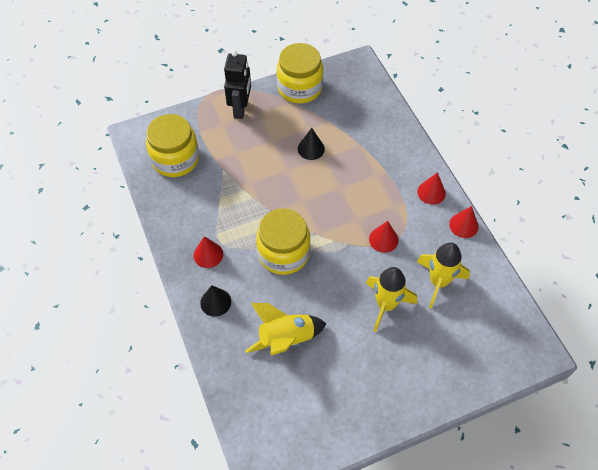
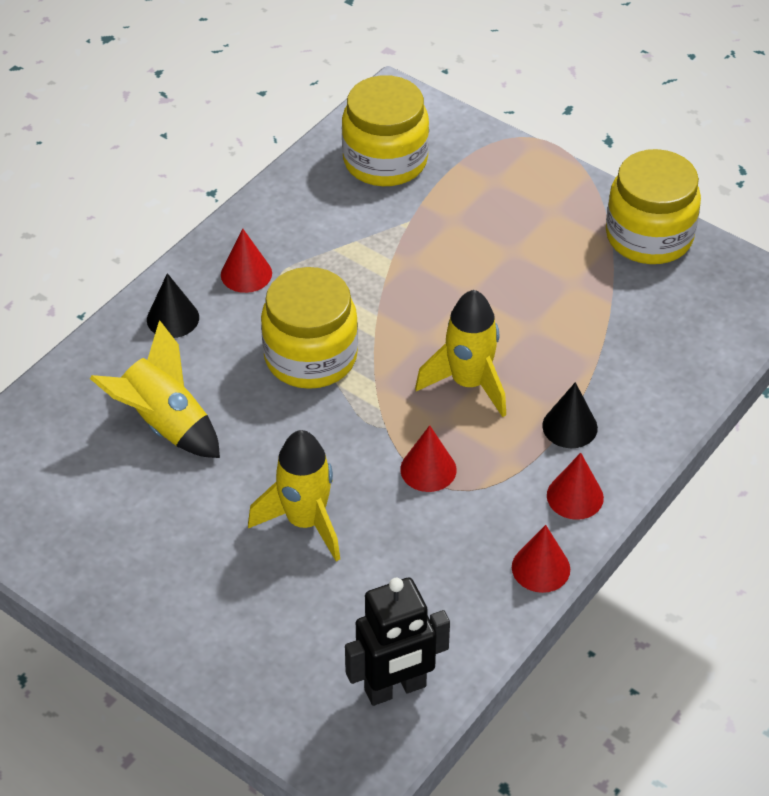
camera: 60 degrees right, 10 degrees down
(240, 109) = (542, 187): black robot -> black robot (395, 689)
(311, 149) = (535, 304): black cone -> black cone (570, 426)
(438, 282) = (398, 575): yellow rocket -> yellow rocket (468, 383)

